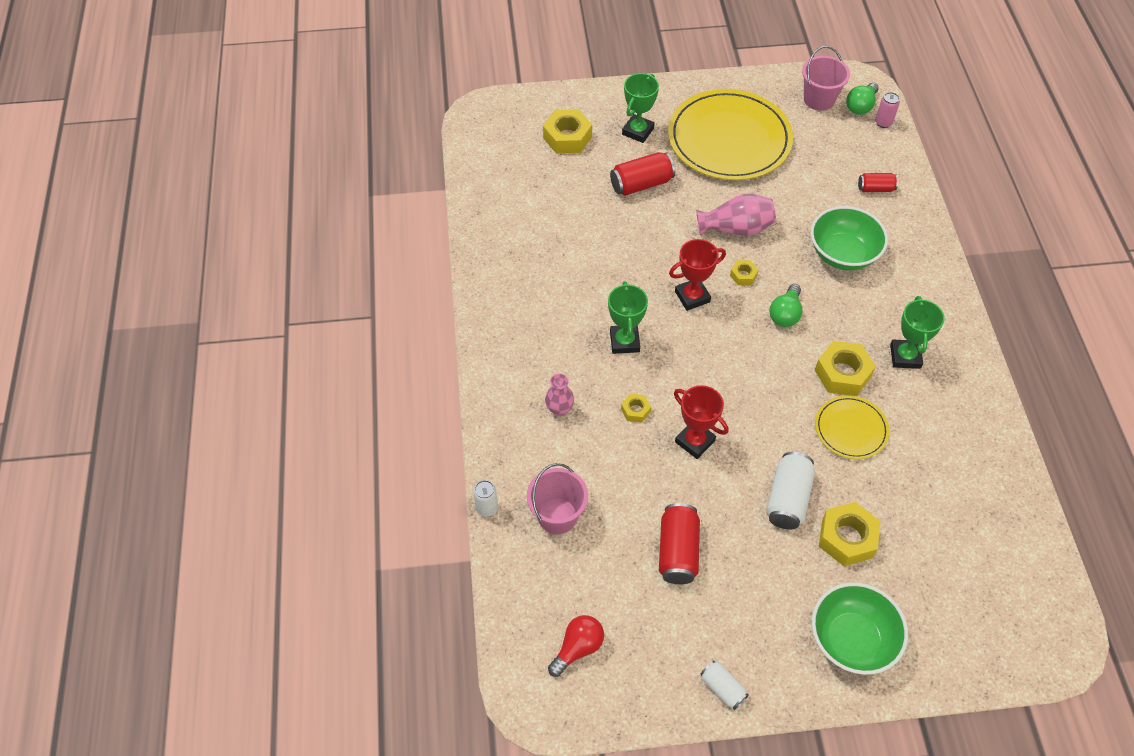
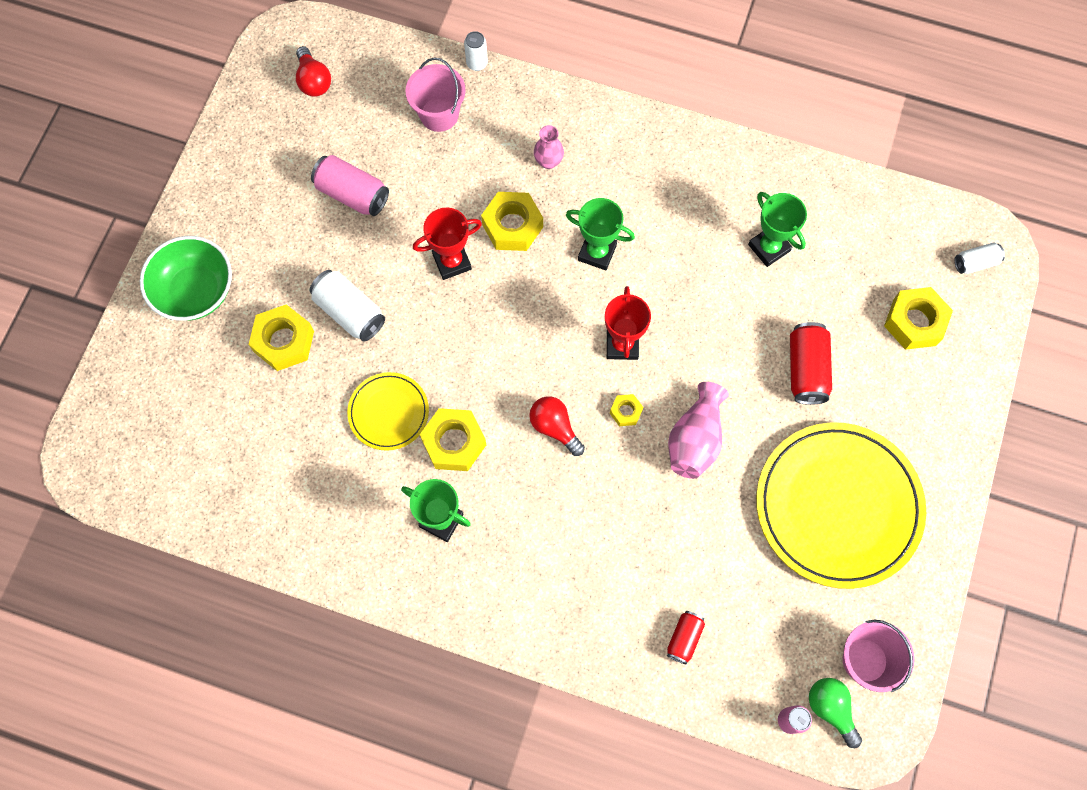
camera: 115 degrees right, 15 degrees up
(635, 410) = (512, 226): yellow nut -> yellow nut, size x1.94
(638, 131) = (894, 406): green trophy -> green trophy (769, 248)
(678, 551) = (352, 194): red can -> pink can
(722, 688) = (218, 170): white can -> white can (975, 263)
(785, 314) = (555, 427): green light bulb -> red light bulb
(843, 254) = (605, 537): green bowl -> none

